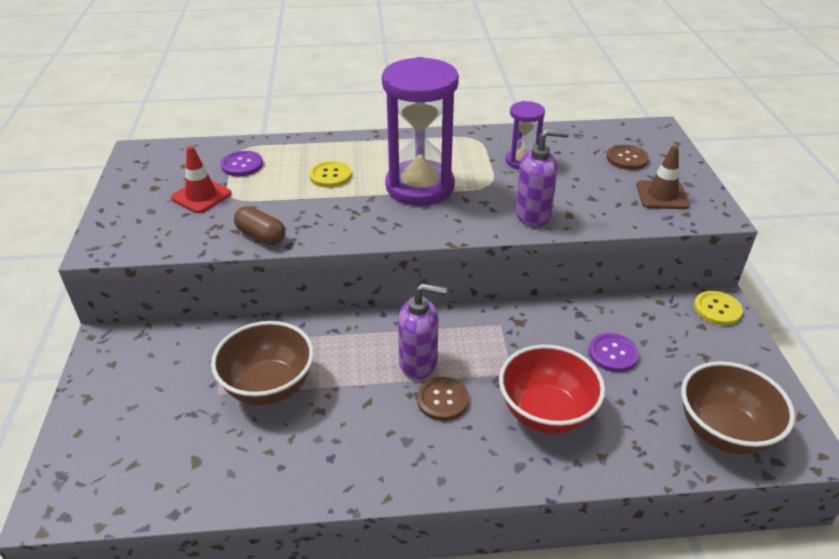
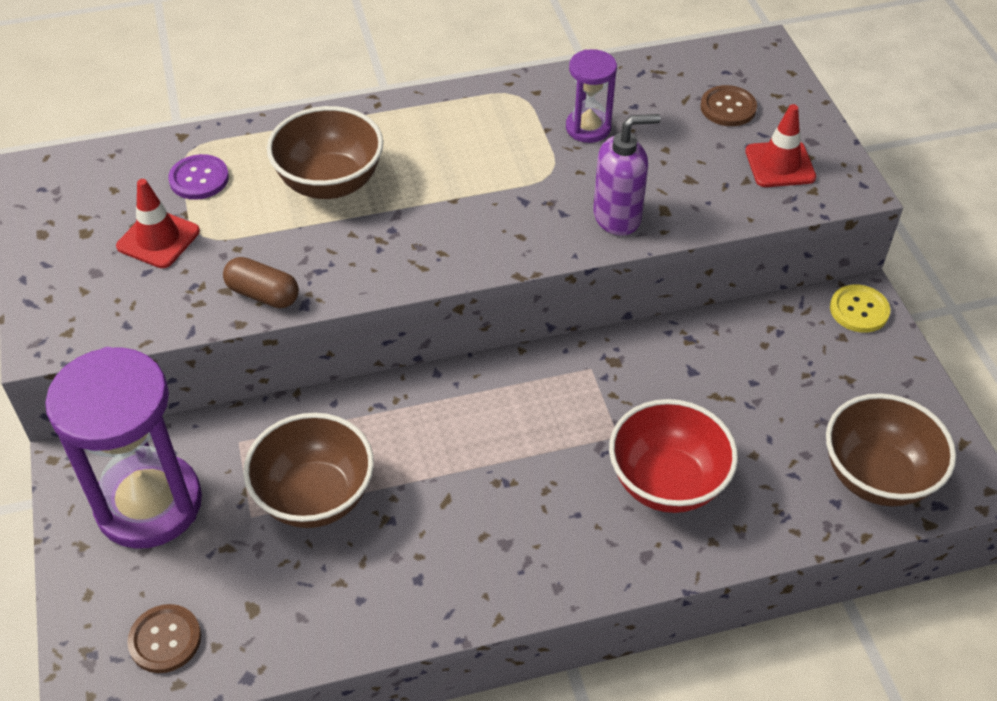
camera: 10 degrees left, 10 degrees up
(330, 176) = (330, 183): yellow button -> brown bowl
(419, 363) = (498, 437): purple soap dispenser -> none
(420, 187) = (458, 187): purple hourglass -> purple hourglass (149, 504)
(442, 400) = (538, 483): brown button -> brown button (165, 640)
(612, 354) = (737, 391): purple button -> none
(662, 195) = (780, 164): brown traffic cone -> red traffic cone

